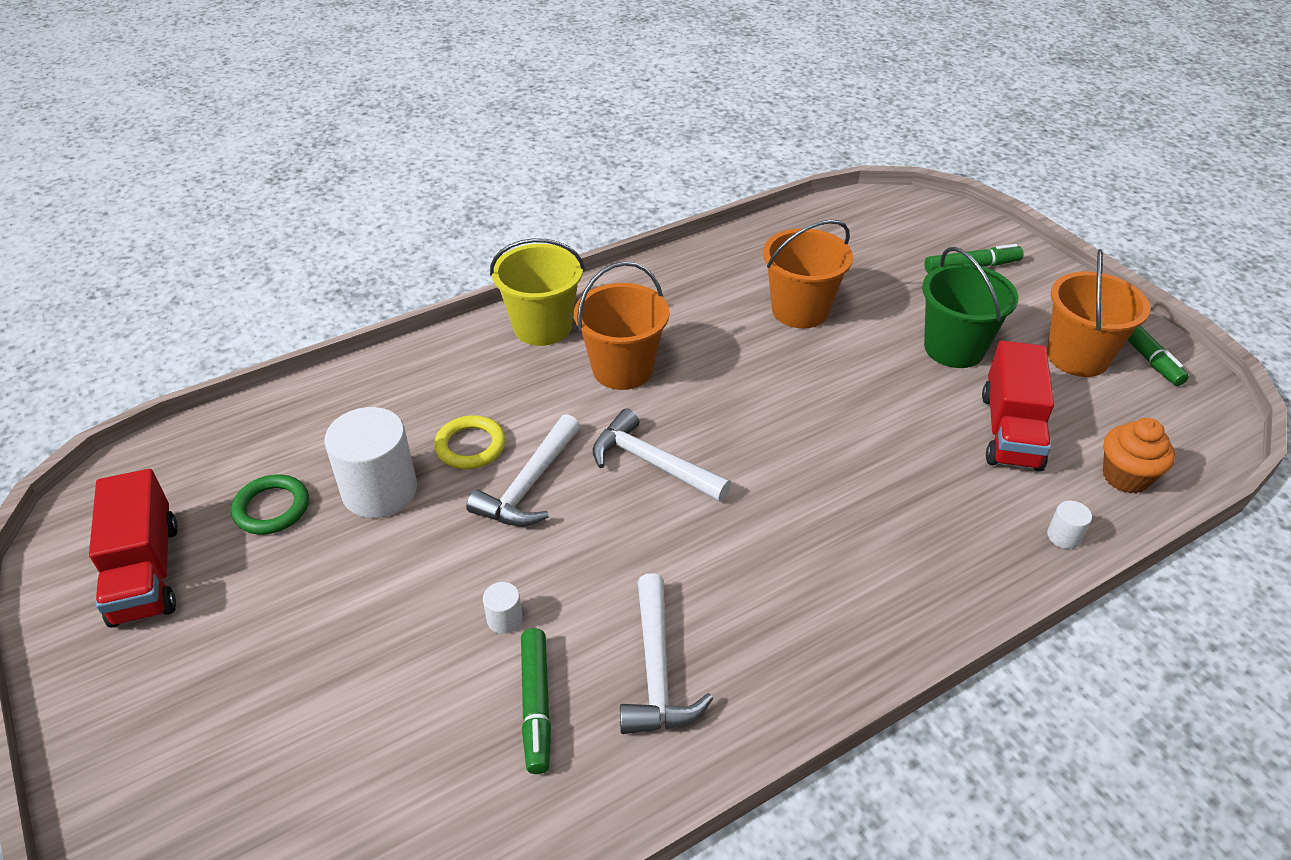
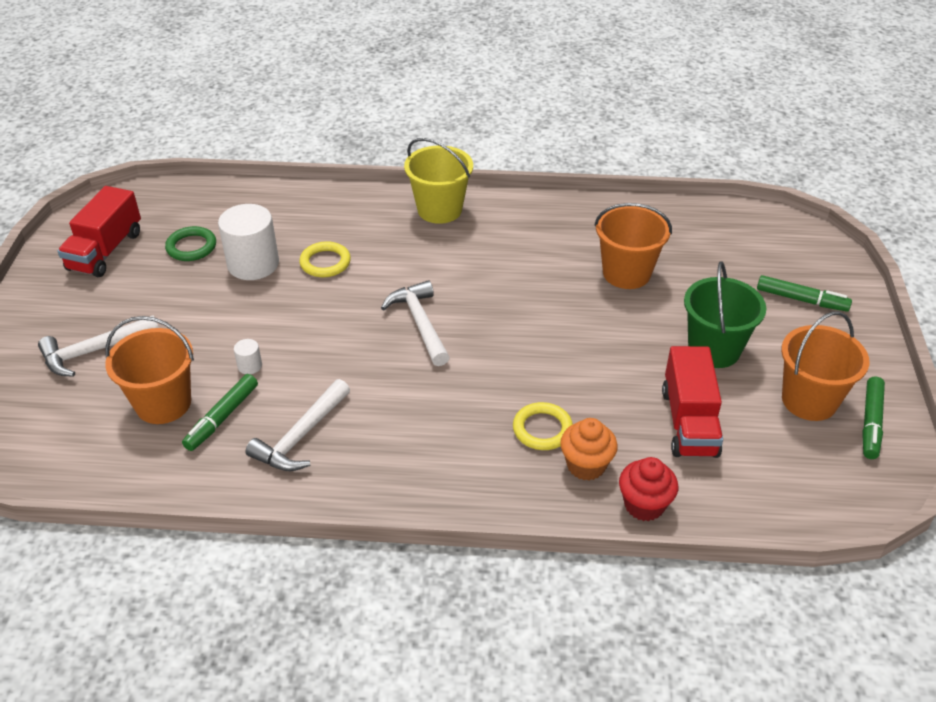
camera: 35 degrees right, 0 degrees up
(529, 485) = (335, 301): white hammer -> white hammer (94, 351)
(622, 369) = (462, 258): orange bucket -> orange bucket (163, 403)
(894, 512) = (542, 429): none -> yellow ring
(1010, 431) = (689, 422): red truck -> red truck turned 45 degrees counterclockwise
(1064, 536) = (644, 505): white cylinder -> red cupcake
(1125, 477) = (741, 495): orange cupcake -> orange cupcake (586, 465)

